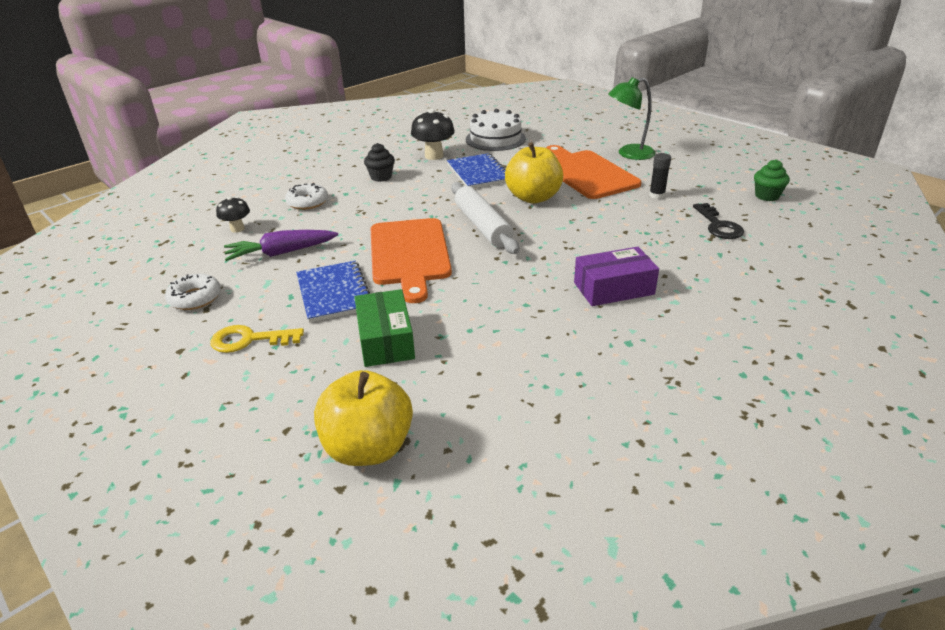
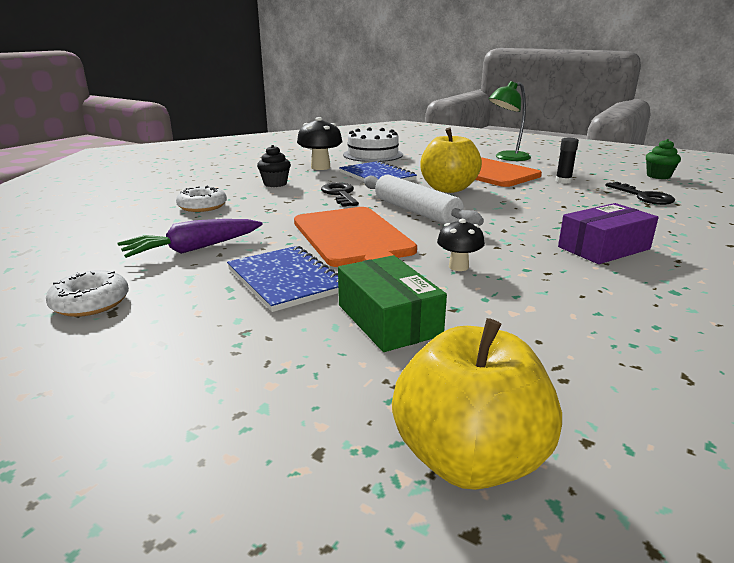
camera: 15 degrees left, 10 degrees down
(237, 229) = (124, 233): black mushroom -> black mushroom (458, 267)
(249, 340) = (194, 341): yellow key -> none
(430, 197) = (340, 194): none -> black key

